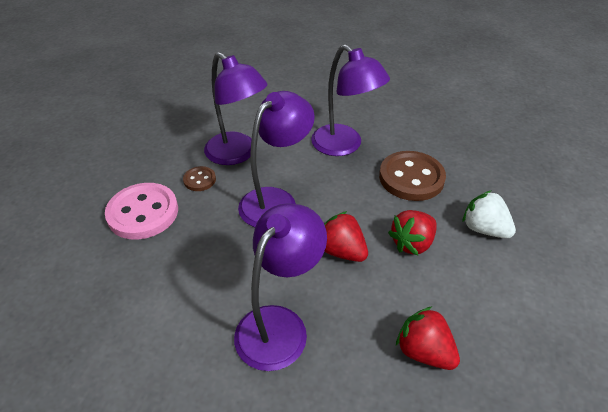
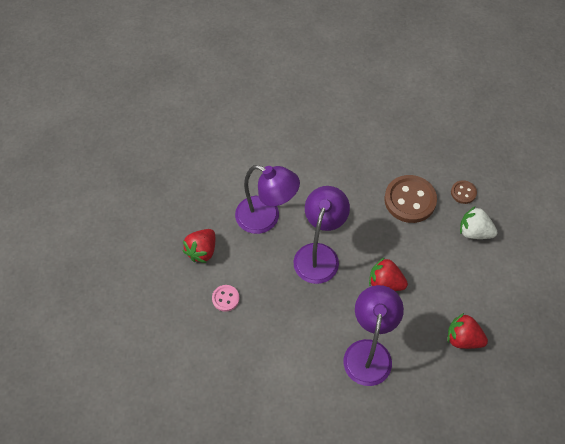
camera: 20 degrees left, 15 degrees up
(143, 213) = (225, 298): pink button -> pink button, size x0.50
(199, 180) = (250, 254): brown button -> brown button (463, 192)
(344, 146) = (347, 183): purple lamp -> none
(412, 243) = (430, 260): red strawberry -> red strawberry (202, 251)

